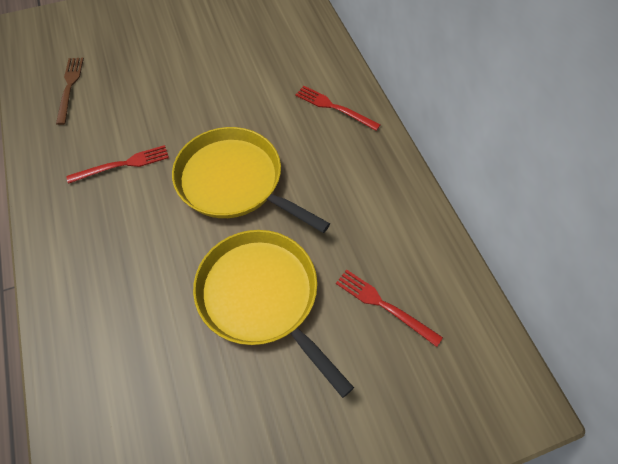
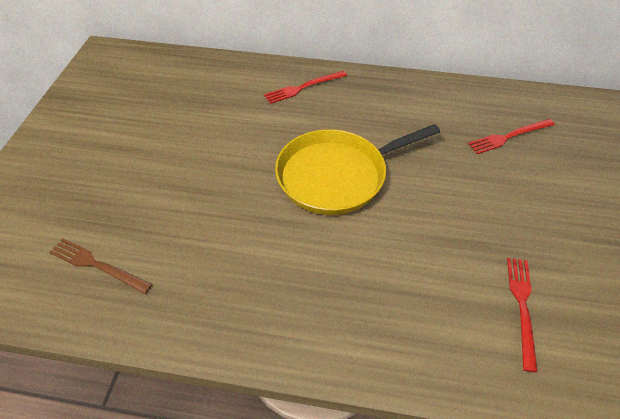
camera: 60 degrees left, 10 degrees down
(123, 164) = (253, 251): red fork -> red fork (522, 306)
(262, 297) = (468, 201): yellow pan -> none

